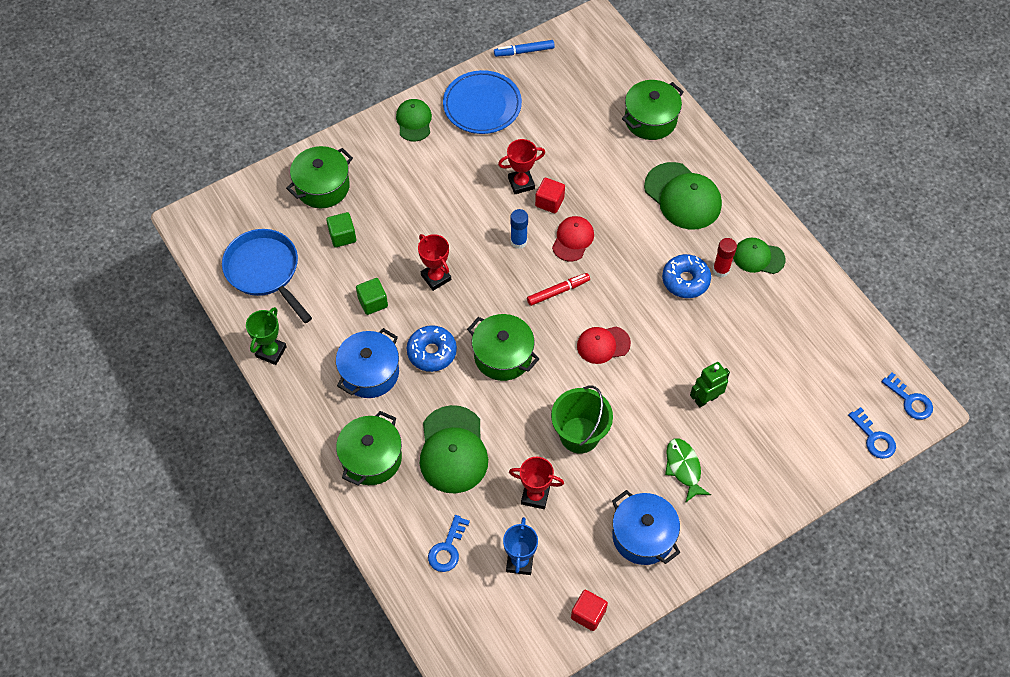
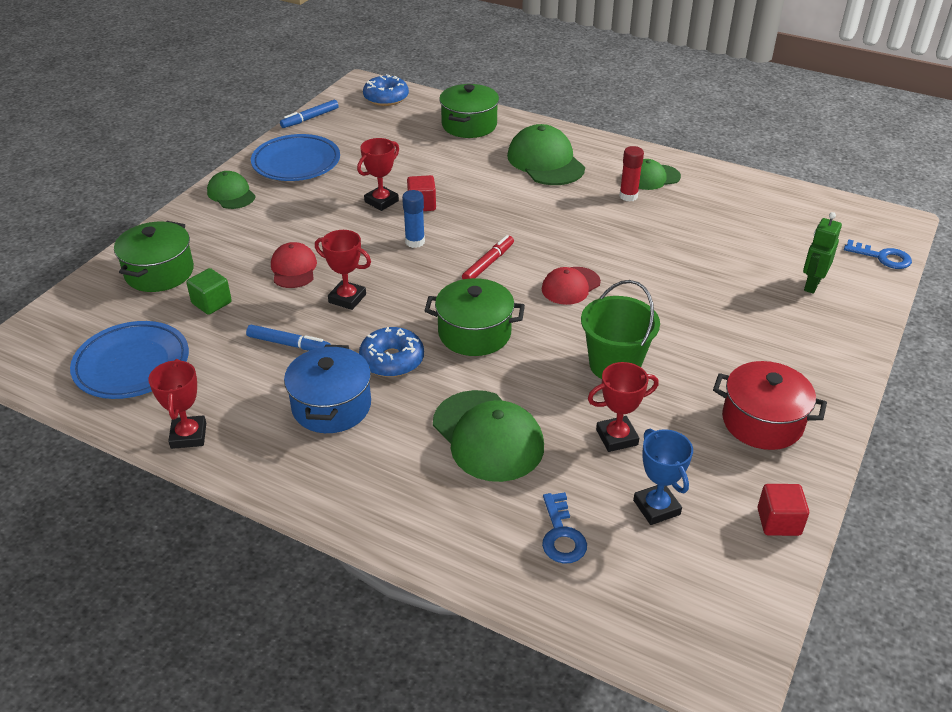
camera: 30 degrees left, 20 degrees down
(265, 271) = (132, 365): blue pan -> blue plate
(271, 352) = (188, 435): green trophy -> red trophy
(371, 458) = (395, 486): green pot -> none
(373, 302) = (289, 344): green cube -> blue marker
(573, 239) = (469, 222): red cap -> red cap (294, 269)
(643, 536) = (762, 422): blue pot -> red pot
(682, 196) = (545, 162): green cap -> green cap turned 135 degrees counterclockwise
(683, 468) = (743, 348): green fish -> none
(685, 280) = (603, 214): blue donut -> blue donut (386, 98)
(706, 399) = (708, 288): green robot -> green robot (811, 285)
(910, 400) = (880, 221): blue key -> none

